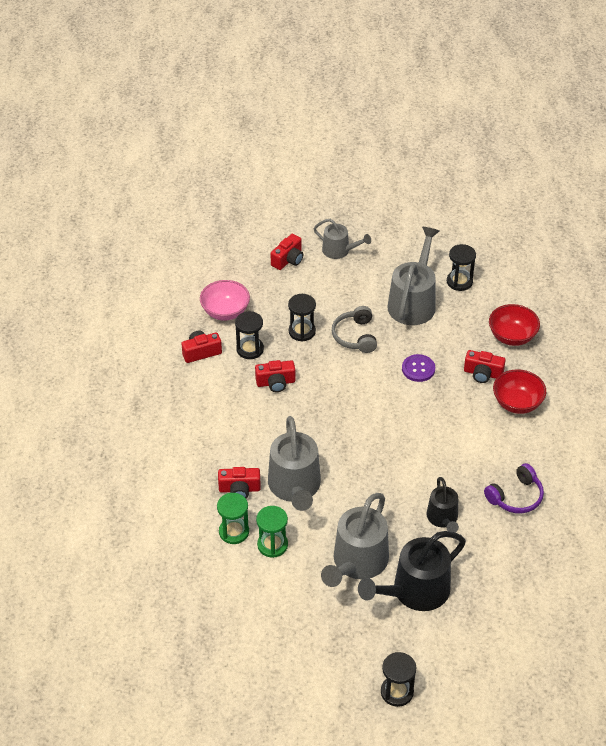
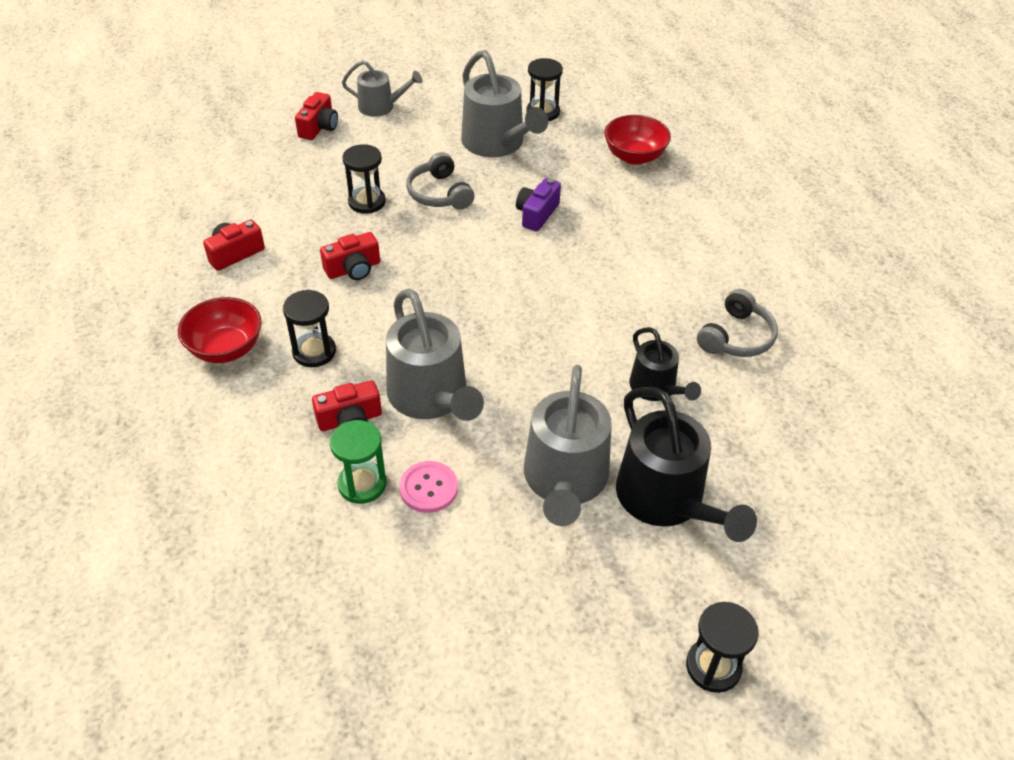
camera: 20 degrees left, 0 degrees up
(225, 312) = (254, 199): pink bowl -> none
(250, 349) = (303, 236): black hourglass -> black hourglass (314, 352)
(272, 545) = (428, 488): green hourglass -> pink button
(413, 302) = (497, 143): grey watering can -> grey watering can turned 150 degrees clockwise
(415, 591) = (666, 500): black watering can -> black watering can turned 60 degrees counterclockwise
(418, 369) = (537, 214): purple button -> purple camera
(483, 374) = (620, 203): red camera -> none
(516, 496) = (736, 337): purple headphones -> grey headphones
(517, 403) = (679, 227): red bowl -> red bowl (226, 348)

